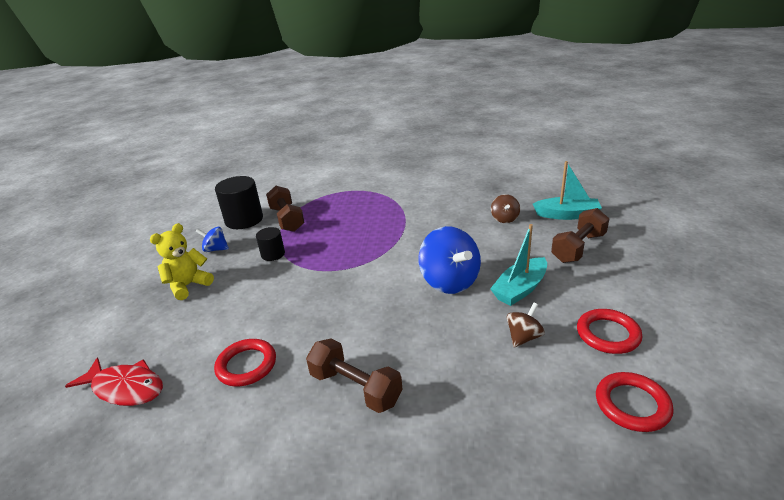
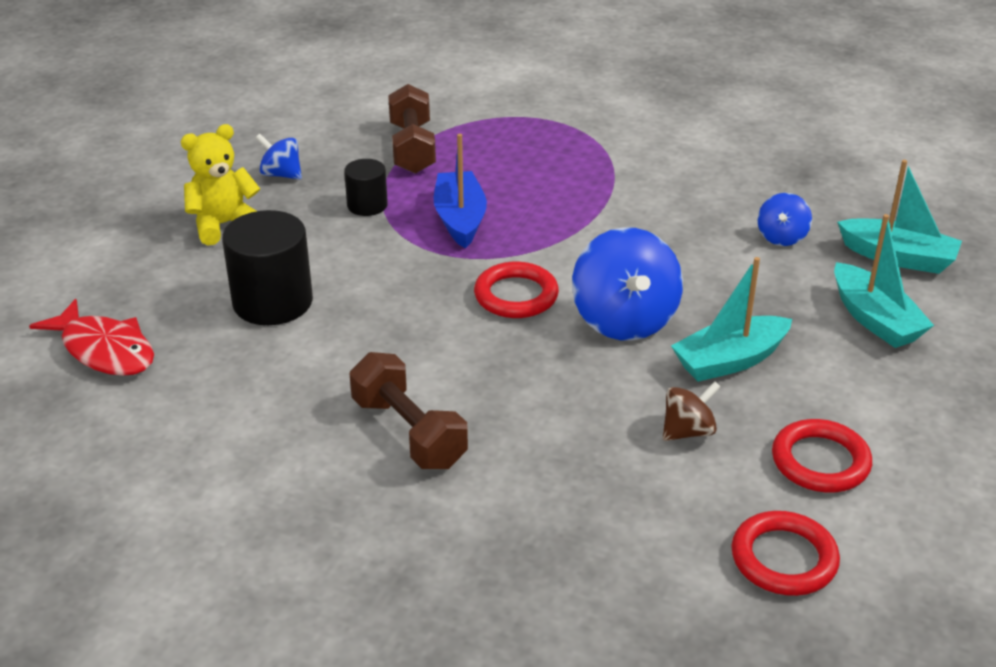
camera: 15 degrees right, 5 degrees up
(244, 220) = (342, 132): black cylinder -> black cylinder (272, 302)
(246, 365) = (272, 363): red ring -> red ring (516, 295)
(330, 249) = (460, 219): none -> blue boat
(504, 219) = (781, 237): brown spinning top -> blue spinning top
(578, 248) = (875, 319): brown dumbbell -> turquoise boat

